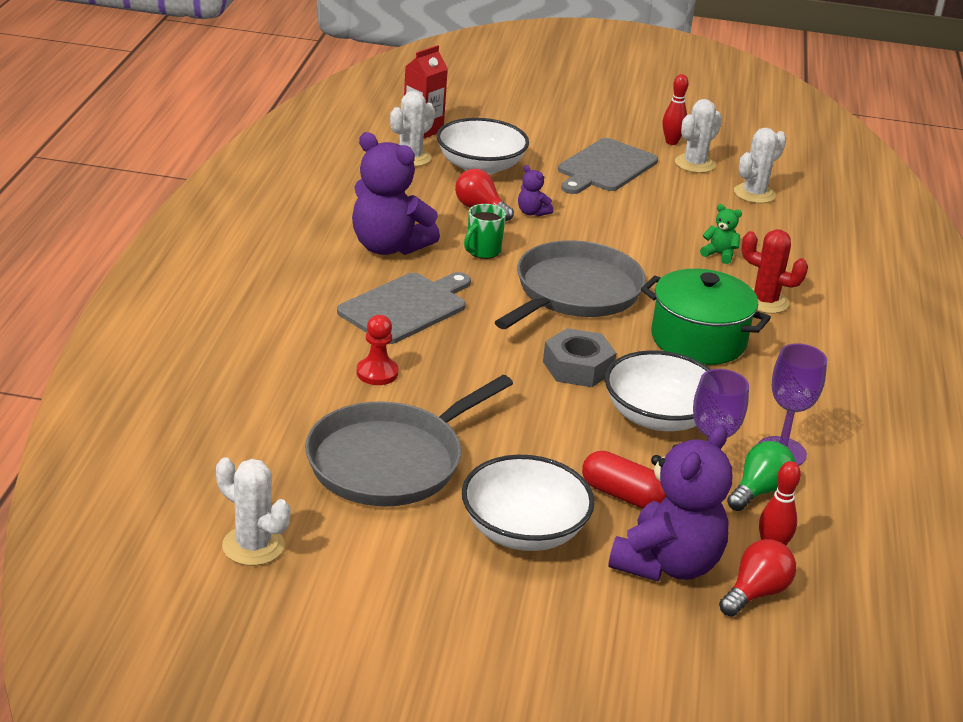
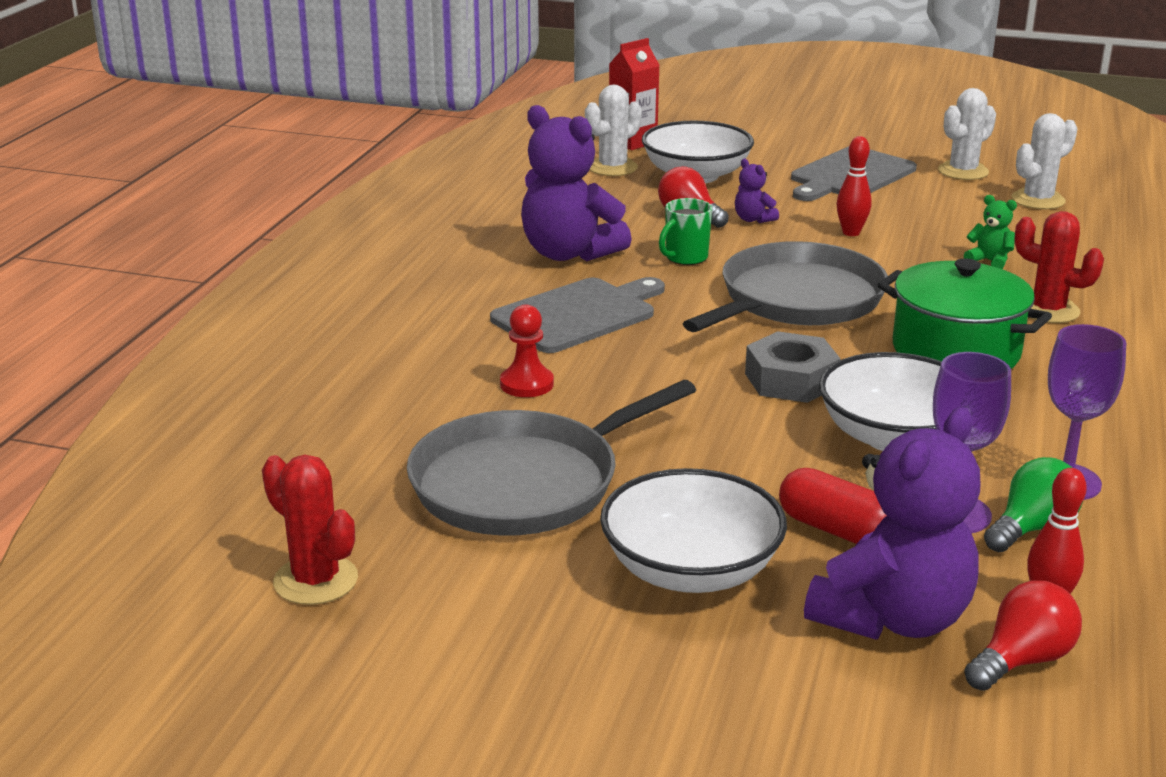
camera: 10 degrees right, 5 degrees down
(253, 546) = (316, 580): white cactus -> red cactus
(671, 142) = (935, 151): red bowling pin -> red bowling pin (851, 233)

